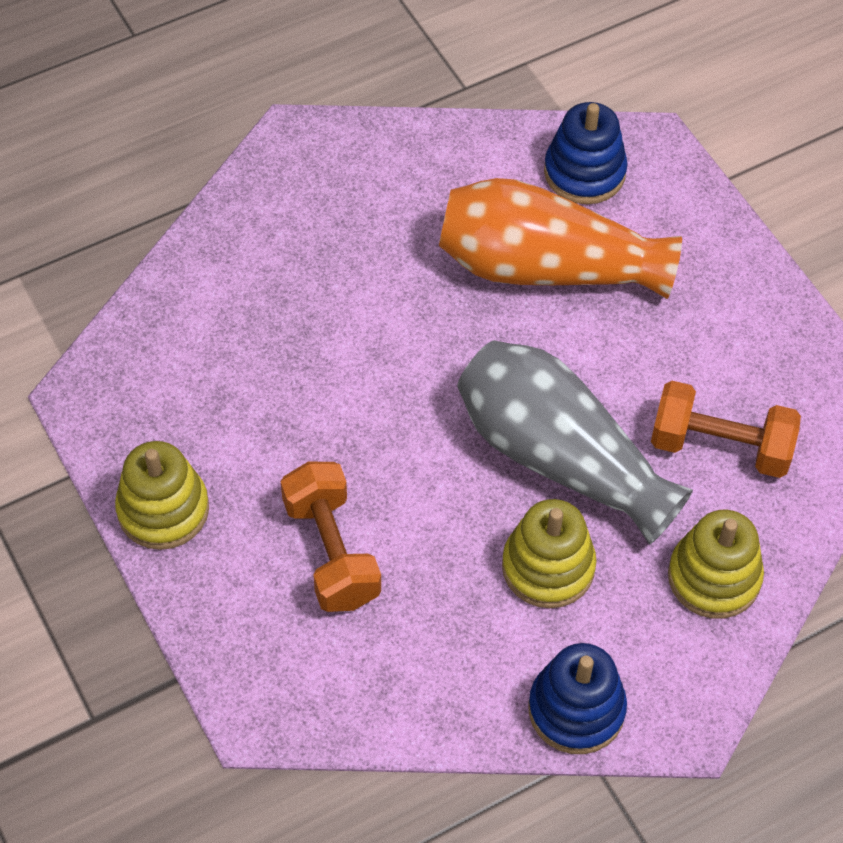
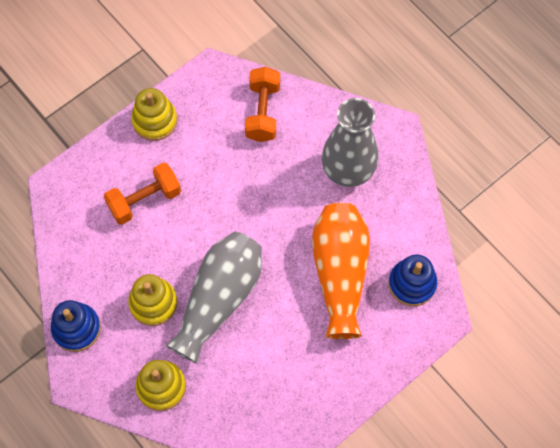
camera: 80 degrees right, 10 degrees up
(355, 221) = (348, 171): none -> grey vase
(720, 446) = (242, 381): orange dumbbell -> orange dumbbell (263, 112)

